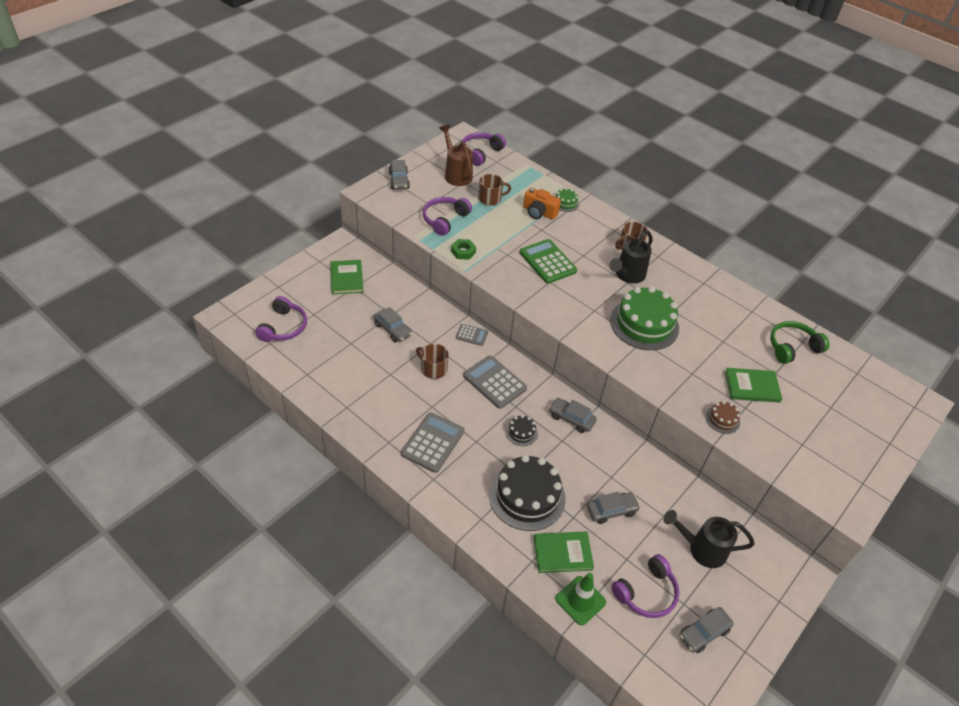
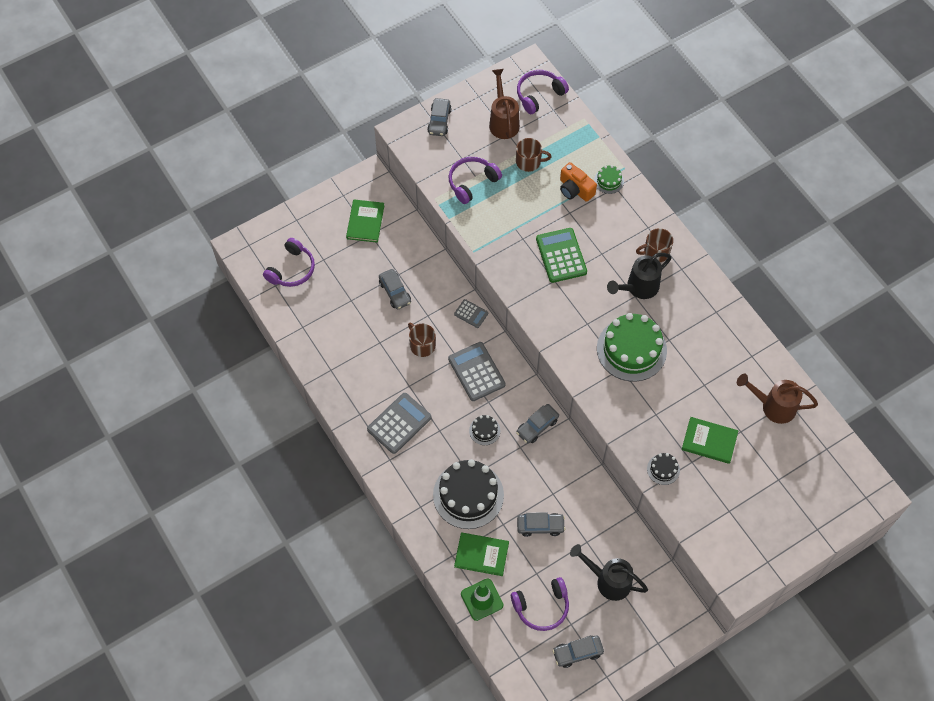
camera: 20 degrees right, 15 degrees up
(463, 252) = (478, 227): green nut -> none
(571, 419) = (537, 426): grey car -> grey car turned 90 degrees counterclockwise
(722, 419) = (663, 469): brown cake -> black cake
(792, 347) = (773, 406): green headphones -> brown watering can

